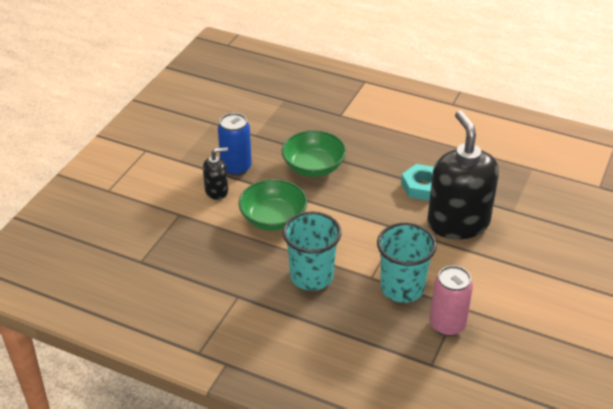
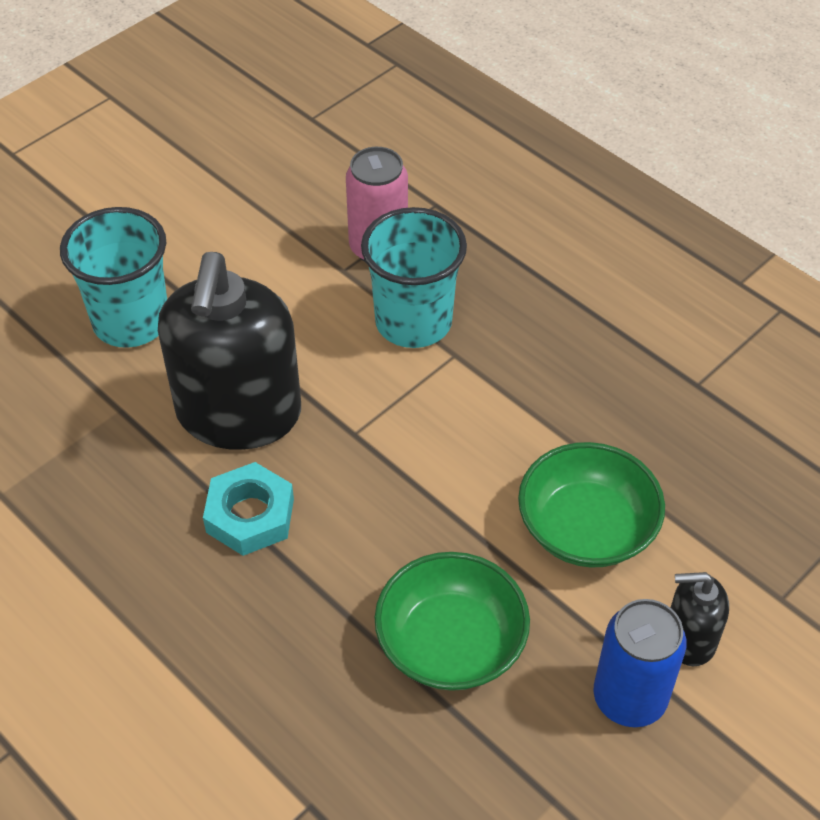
camera: 160 degrees left, 10 degrees up
(311, 276) = (557, 384): turquoise cup -> turquoise cup (131, 321)

